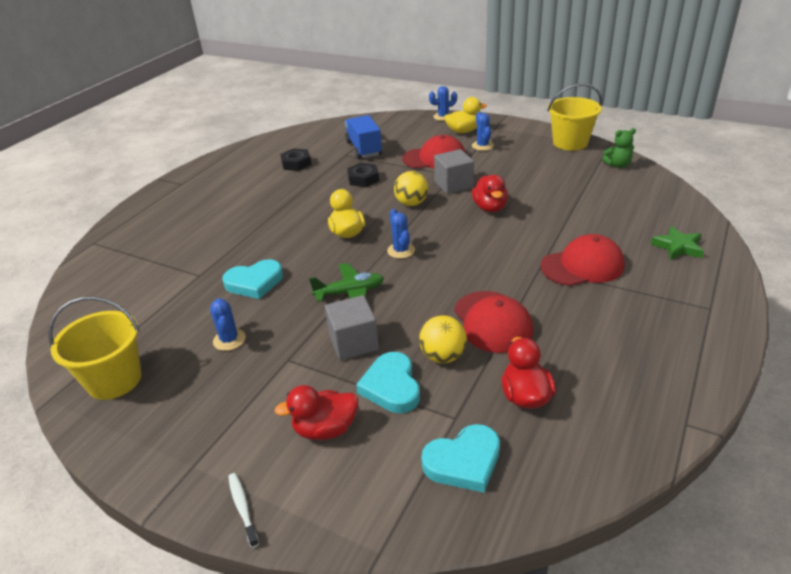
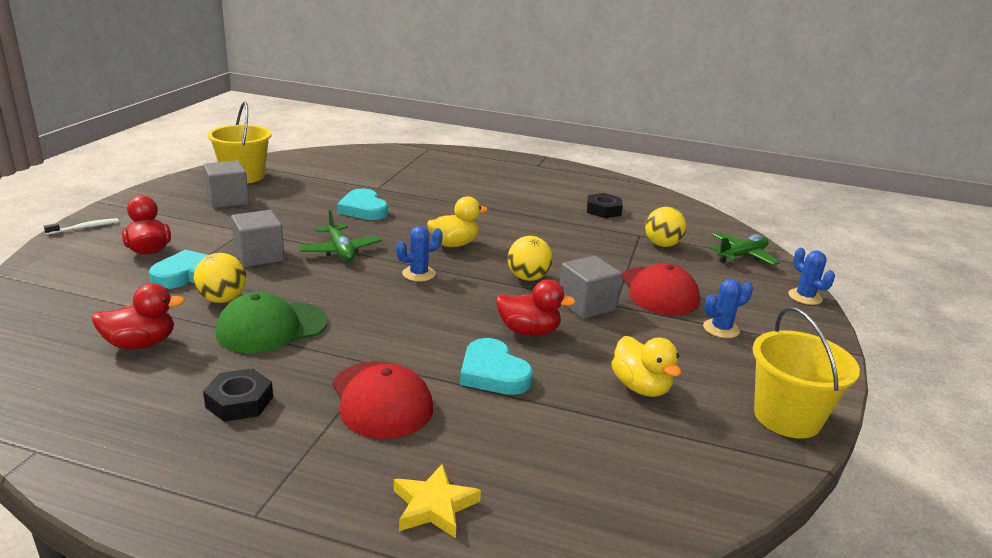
camera: 75 degrees right, 10 degrees down
(193, 384) = (227, 200): none -> grey cube
(229, 340) = (279, 207): blue cactus -> none
(363, 179) = (580, 247): black nut -> black nut (239, 401)
(364, 148) = (662, 245): blue truck -> yellow ball
(386, 125) = (742, 256): none -> green plane
(463, 131) = (763, 313): yellow duck -> yellow duck (641, 387)
(463, 462) = (72, 309): turquoise heart -> turquoise heart (493, 373)
(490, 208) = (528, 331): red duck -> red duck turned 150 degrees counterclockwise
(492, 322) = (272, 328): red cap -> green cap
(617, 165) = (721, 468): green teddy bear -> none
(678, 247) = (434, 506): green star -> yellow star

